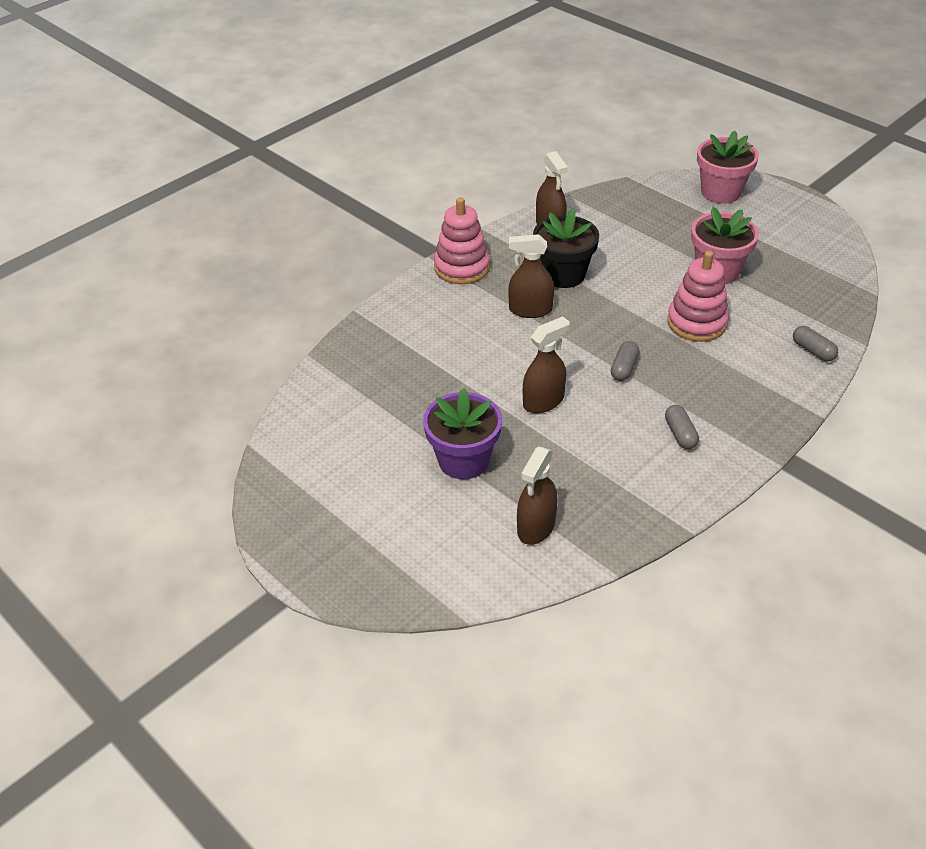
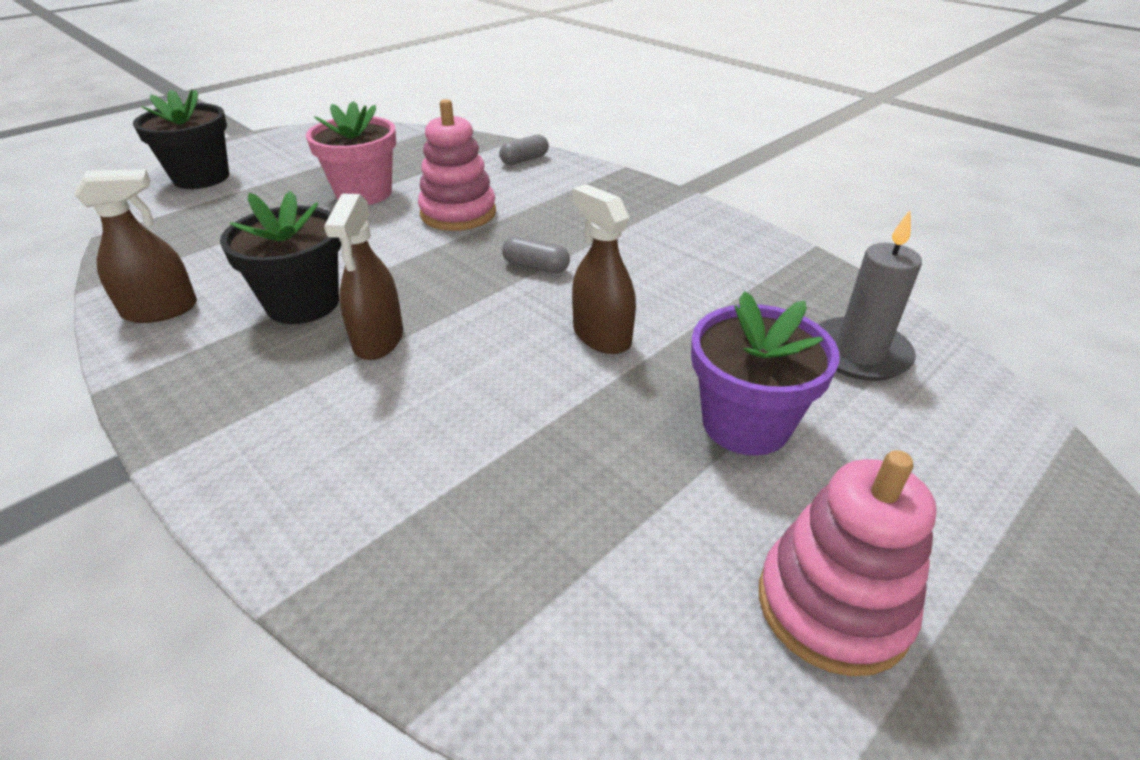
camera: 90 degrees left, 5 degrees down
(462, 267) = (209, 419): pink stacking toy -> pink stacking toy (832, 605)
(536, 527) = (859, 353): brown spray bottle -> grey candle
(680, 434) = (659, 239): grey capsule -> none
(721, 192) = (201, 177): pink flower pot -> black flower pot

